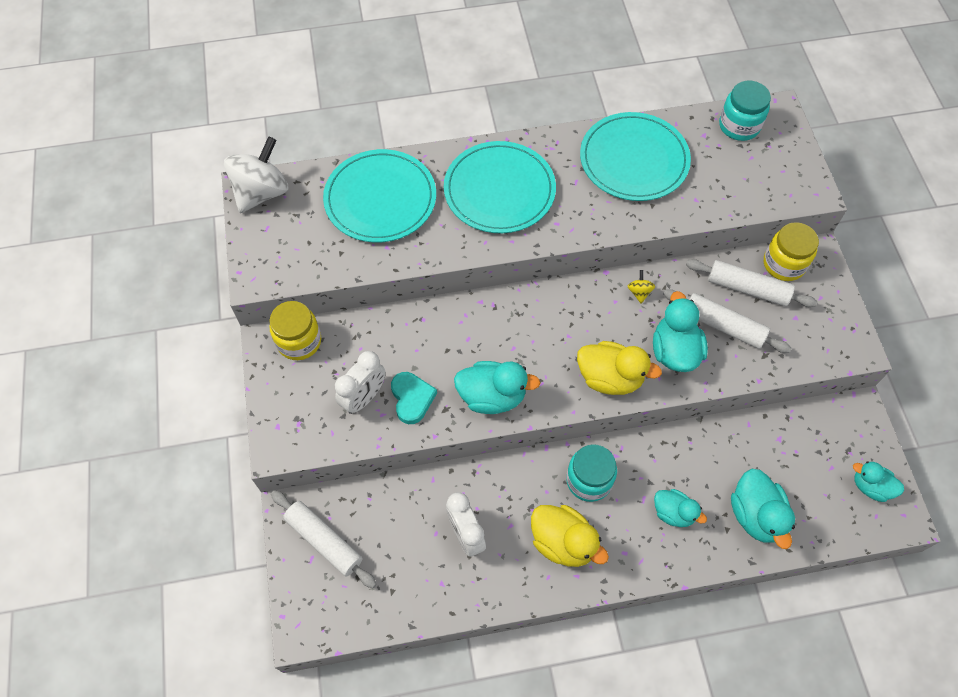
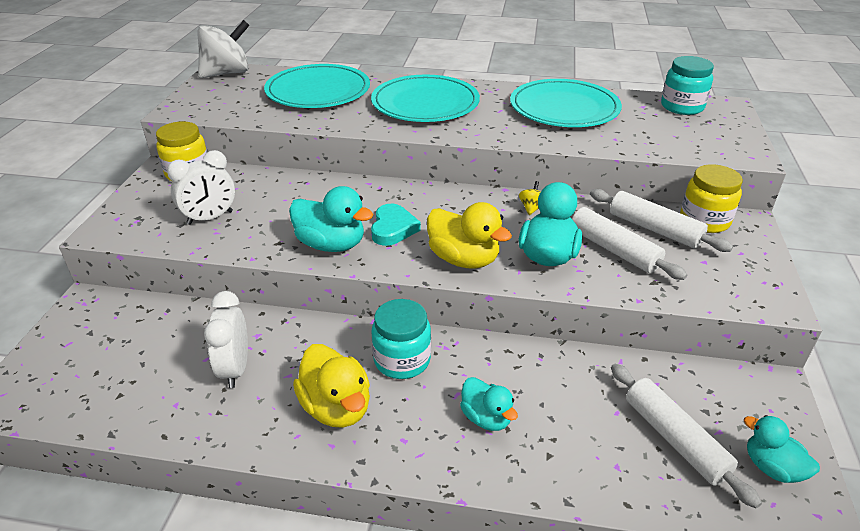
camera: 20 degrees right, 25 degrees down
(324, 541) = (93, 333): white rolling pin -> white rolling pin (674, 439)
(412, 399) = (253, 228): turquoise heart -> turquoise heart (393, 228)
(755, 515) = (594, 452): turquoise duck -> none

